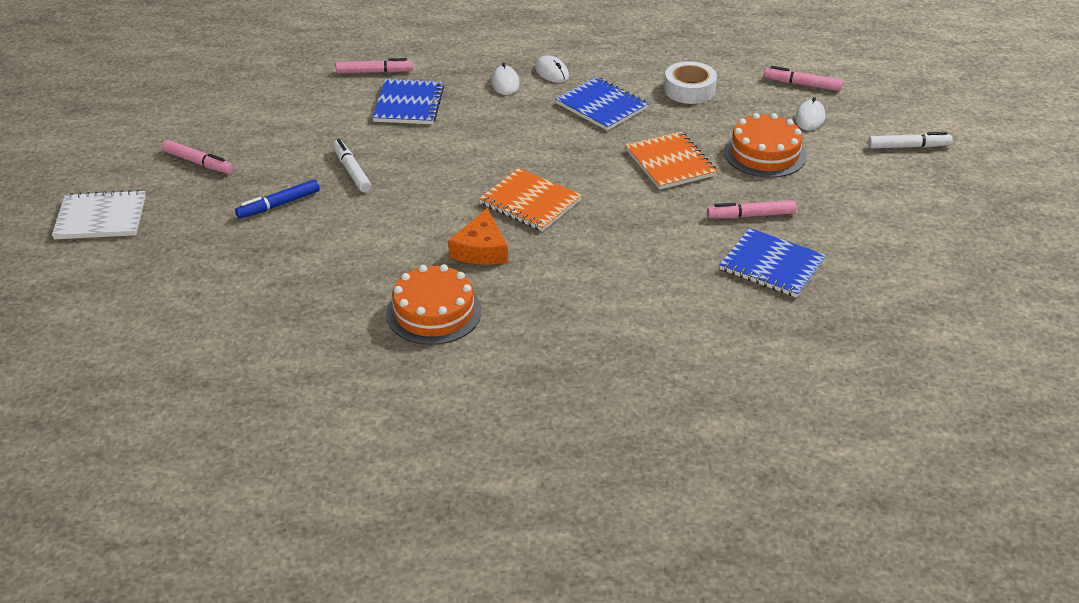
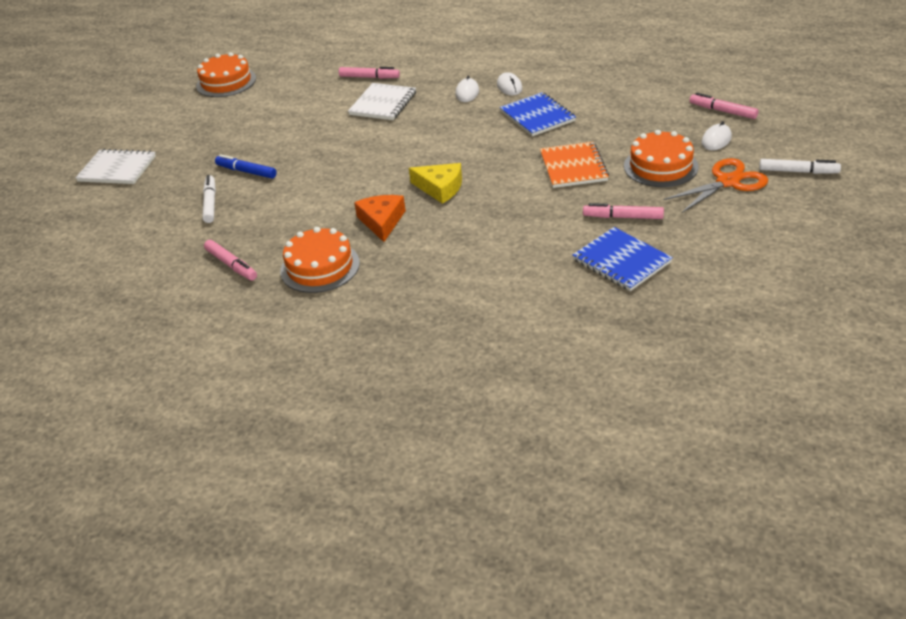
camera: 20 degrees right, 0 degrees up
(188, 91) = (226, 82): none -> orange cake
(198, 162) = (205, 135): pink marker -> pink marker (231, 265)
(278, 205) = (246, 171): blue marker -> blue marker turned 45 degrees clockwise
(352, 171) = (314, 151): white marker -> white marker (210, 203)
(408, 104) = (383, 103): blue notebook -> white notebook
(481, 249) = (382, 221): orange cheese -> orange cheese turned 150 degrees clockwise
(530, 202) = (440, 188): orange notebook -> yellow cheese
(689, 90) = (619, 108): white tape -> none
(842, 165) = (727, 182): none -> orange scissors

